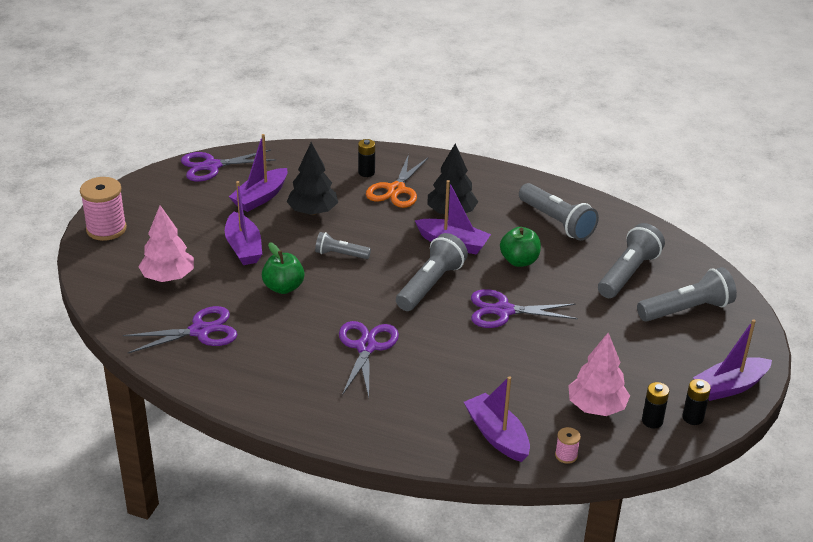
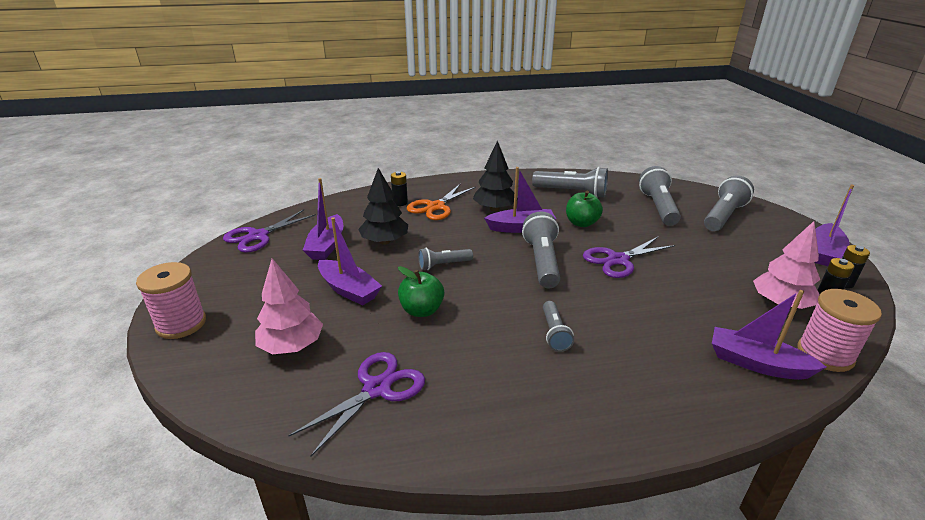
camera: 30 degrees left, 5 degrees down
(366, 347) = (554, 333): purple scissors -> grey flashlight
(396, 190) = (436, 207): orange scissors -> orange scissors turned 45 degrees clockwise
(566, 455) = (825, 354): pink spool -> pink spool, size x2.14

